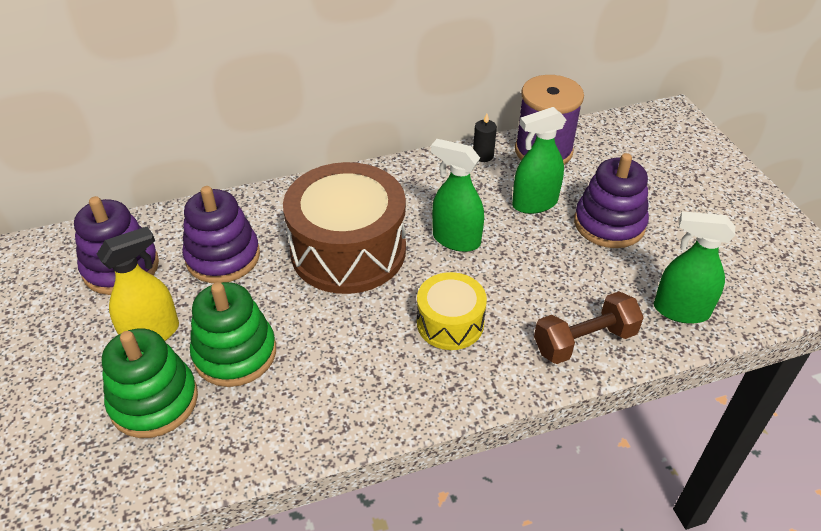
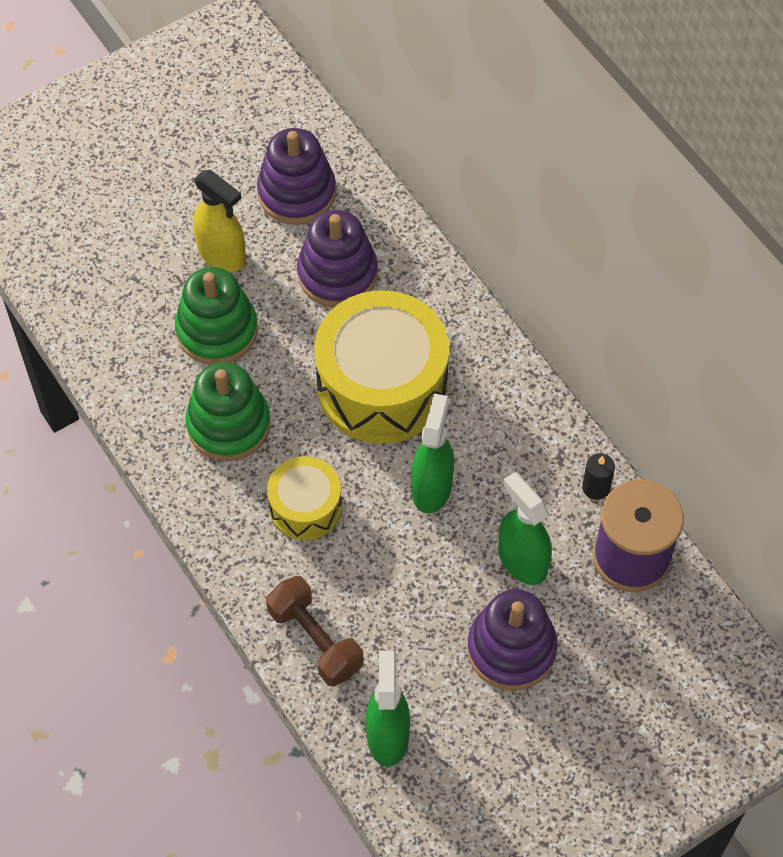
camera: 75 degrees right, 15 degrees up
(154, 401) = (149, 288): green stacking toy -> green stacking toy (229, 425)
(348, 250) = (382, 386): brown drum -> yellow drum

